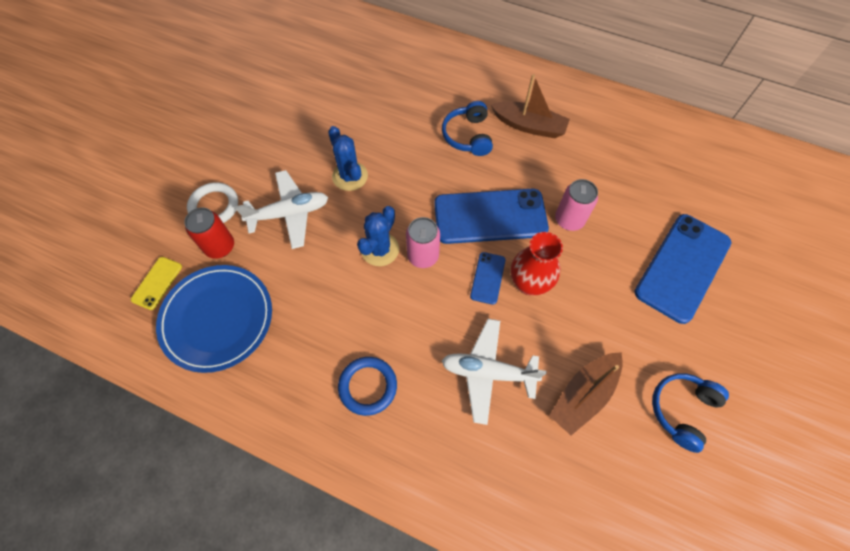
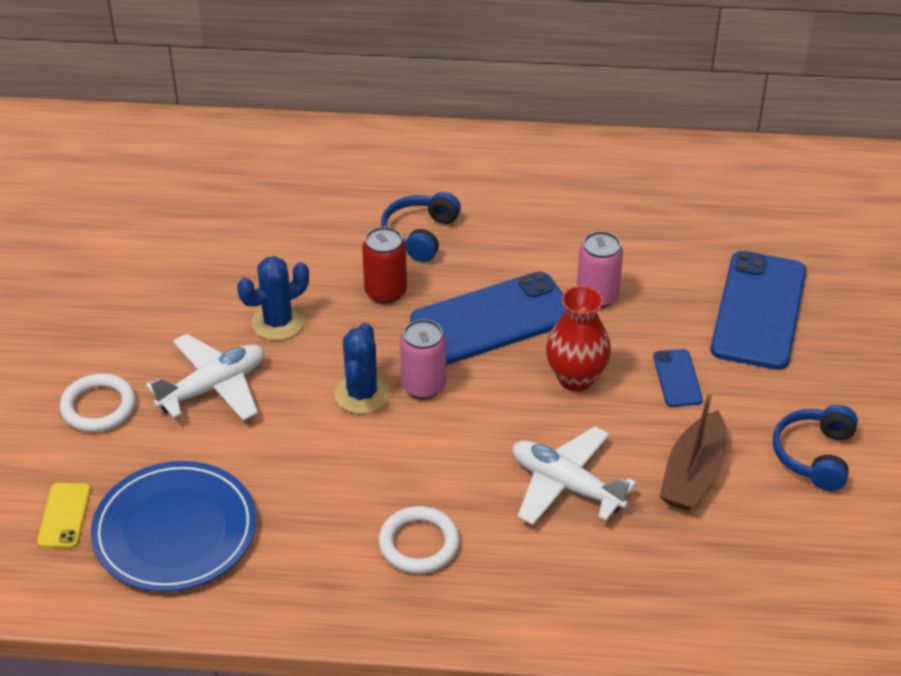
camera: 20 degrees left, 20 degrees down
(220, 247) = (133, 450): red can -> red can (385, 292)
(350, 176) = (278, 322): blue cactus -> blue cactus turned 75 degrees counterclockwise
(368, 386) = (419, 544): blue ring -> white ring
(468, 136) = (420, 235): blue headphones -> blue headphones turned 45 degrees clockwise
(487, 278) = (520, 387): blue phone -> blue phone (677, 378)
(488, 372) = (566, 485): white plane -> white plane turned 45 degrees clockwise
(529, 126) = (498, 203): brown boat -> none

